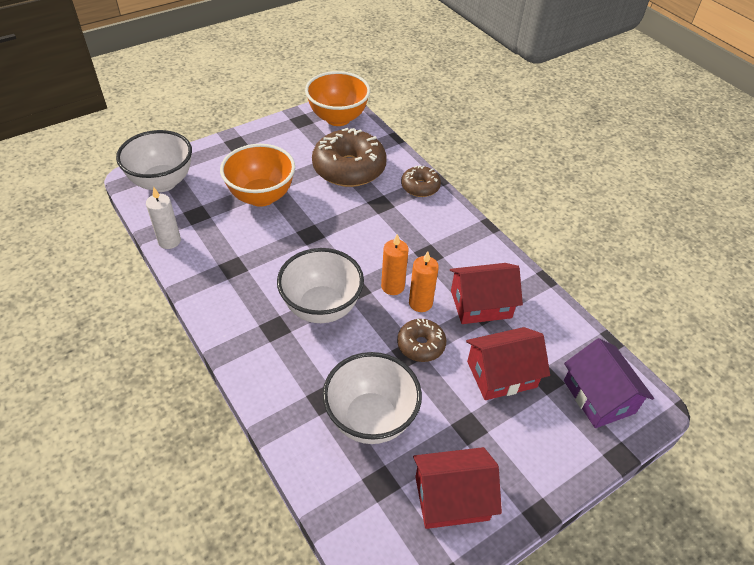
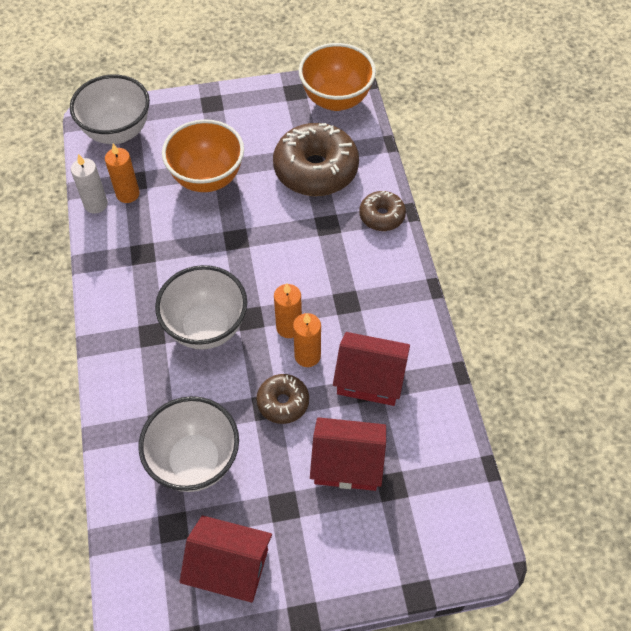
camera: 25 degrees right, 10 degrees up
(195, 226) = (128, 194): none -> orange candle
(598, 397) = (434, 524): purple house -> none

